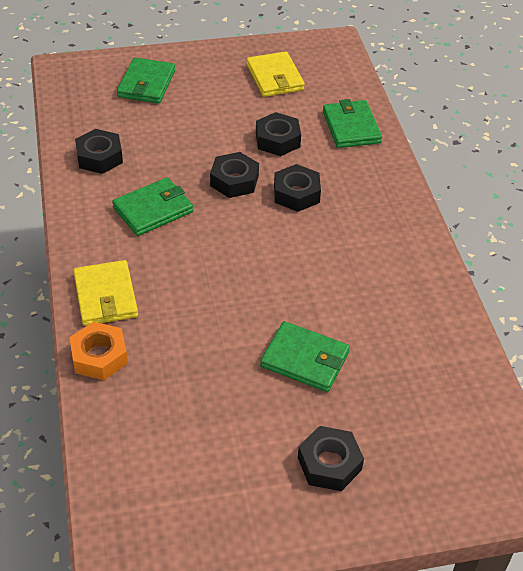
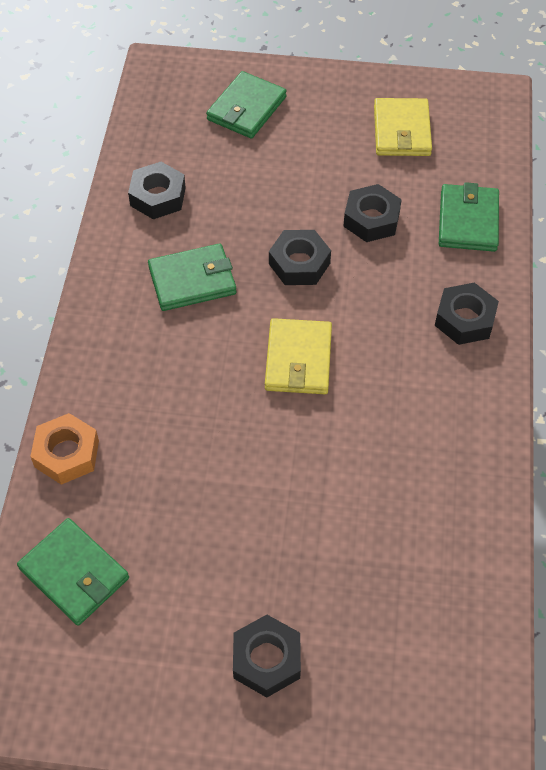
camera: 20 degrees right, 10 degrees up
(106, 296) = (100, 379): yellow wallet -> yellow wallet (298, 359)
(296, 193) = (365, 298): black nut -> black nut (465, 319)
(305, 359) = (290, 520): green wallet -> green wallet (74, 573)

